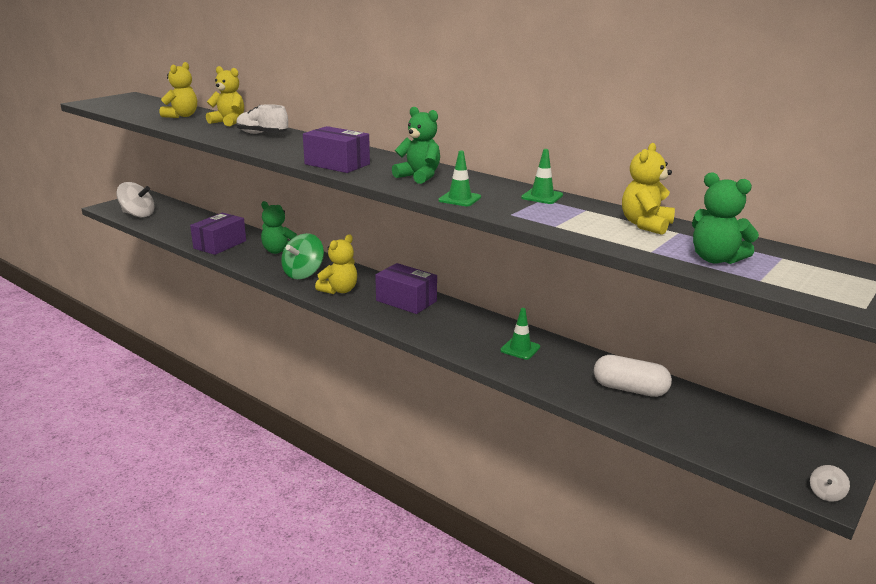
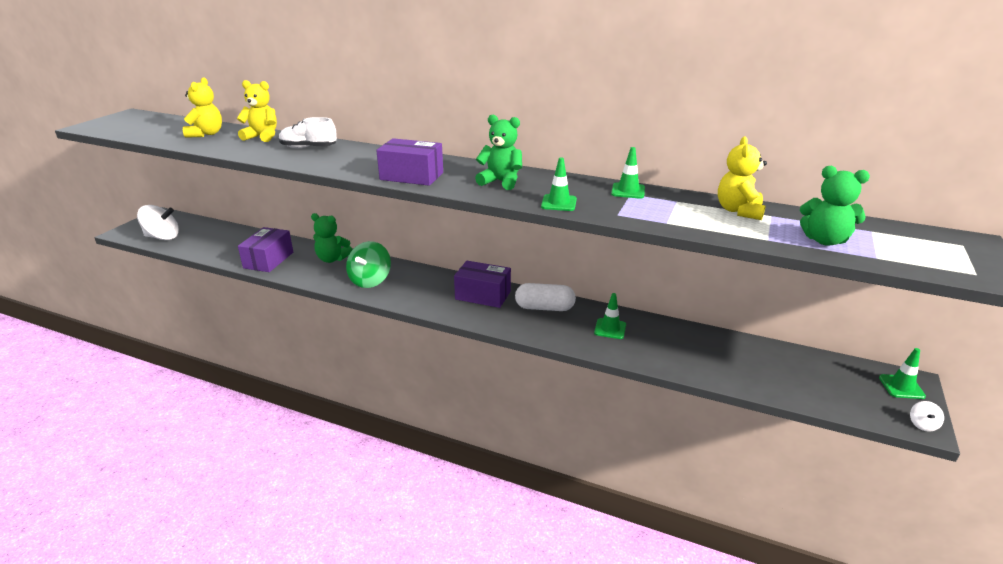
camera: 15 degrees left, 5 degrees up
(339, 290) = (414, 293): yellow teddy bear -> none
(630, 389) = (721, 353): white capsule -> white capsule (544, 308)
(827, 455) = (901, 387): none -> green traffic cone

